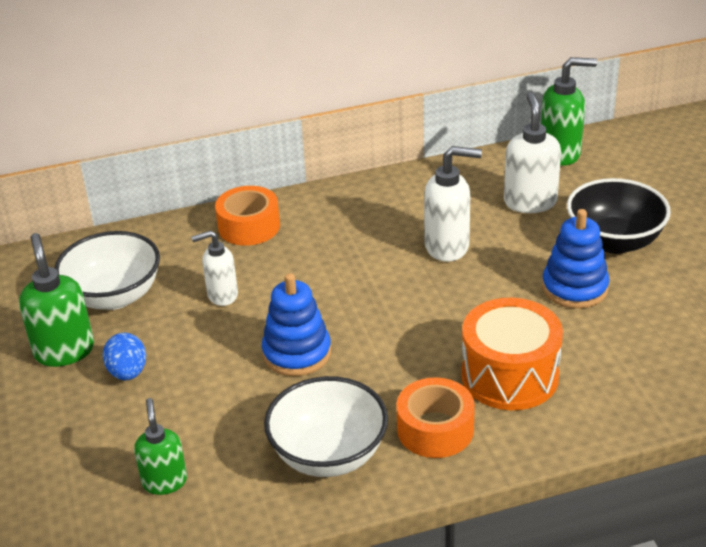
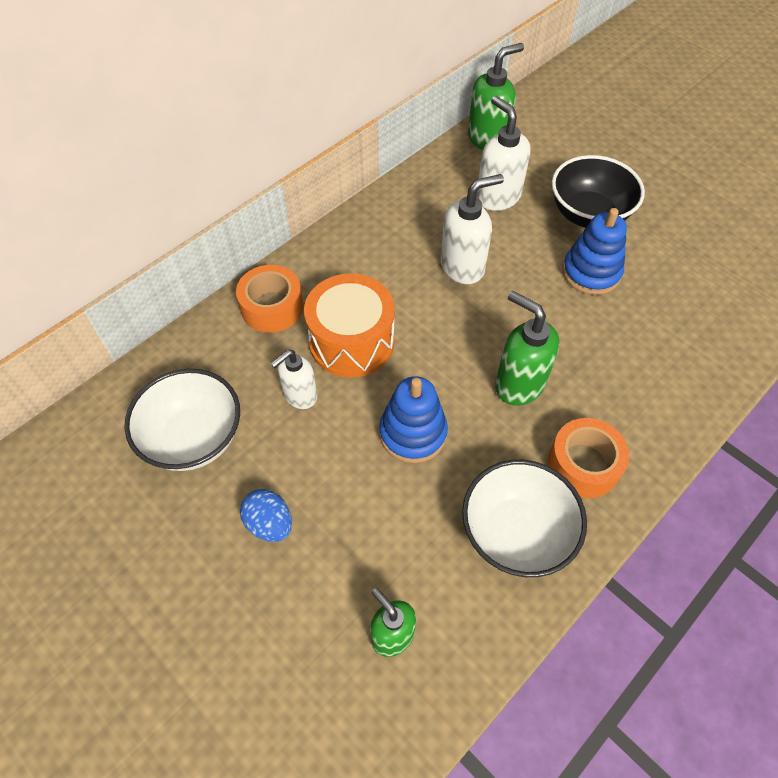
camera: 30 degrees left, 20 degrees up
(64, 351) = (186, 525): green soap dispenser -> green soap dispenser (518, 384)
(509, 376) = (602, 382): orange drum -> orange drum (351, 341)

